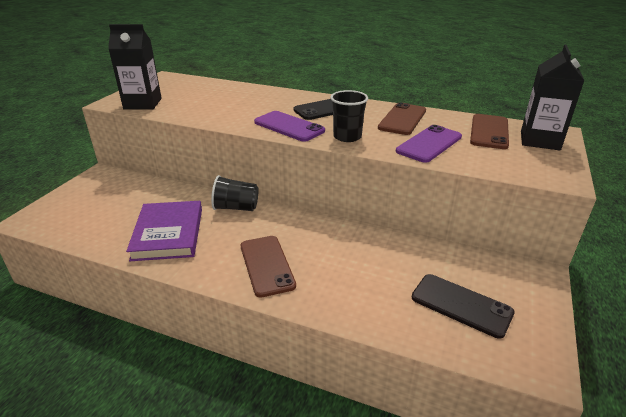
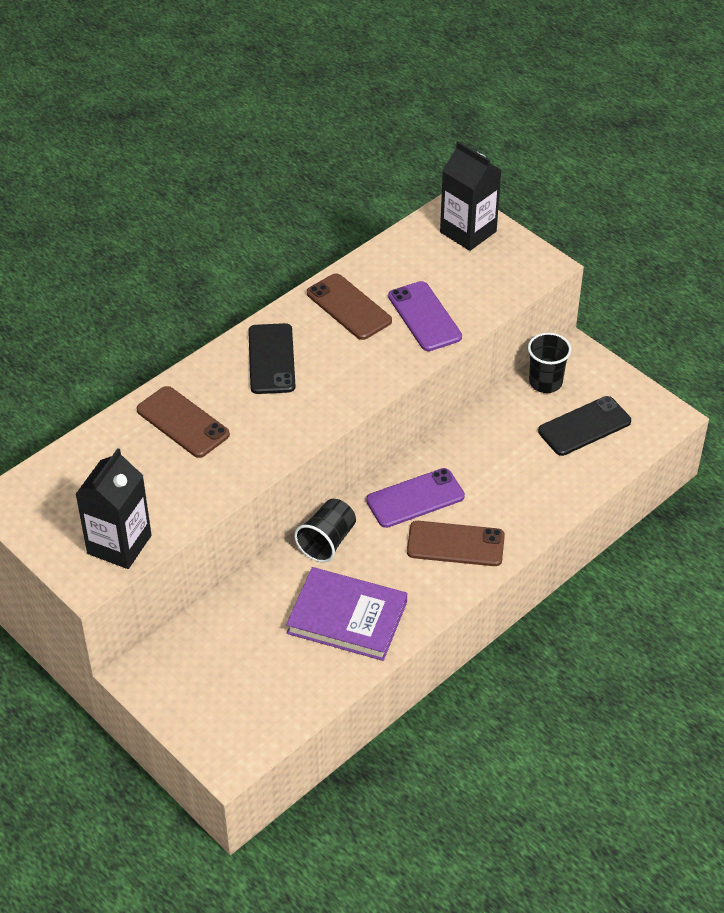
camera: 65 degrees left, 15 degrees up
(289, 126) = (304, 414): purple phone -> purple phone (415, 498)
(347, 137) = (366, 373): black cup -> black cup (545, 382)
(489, 132) = (425, 256): brown phone -> brown phone (183, 422)

